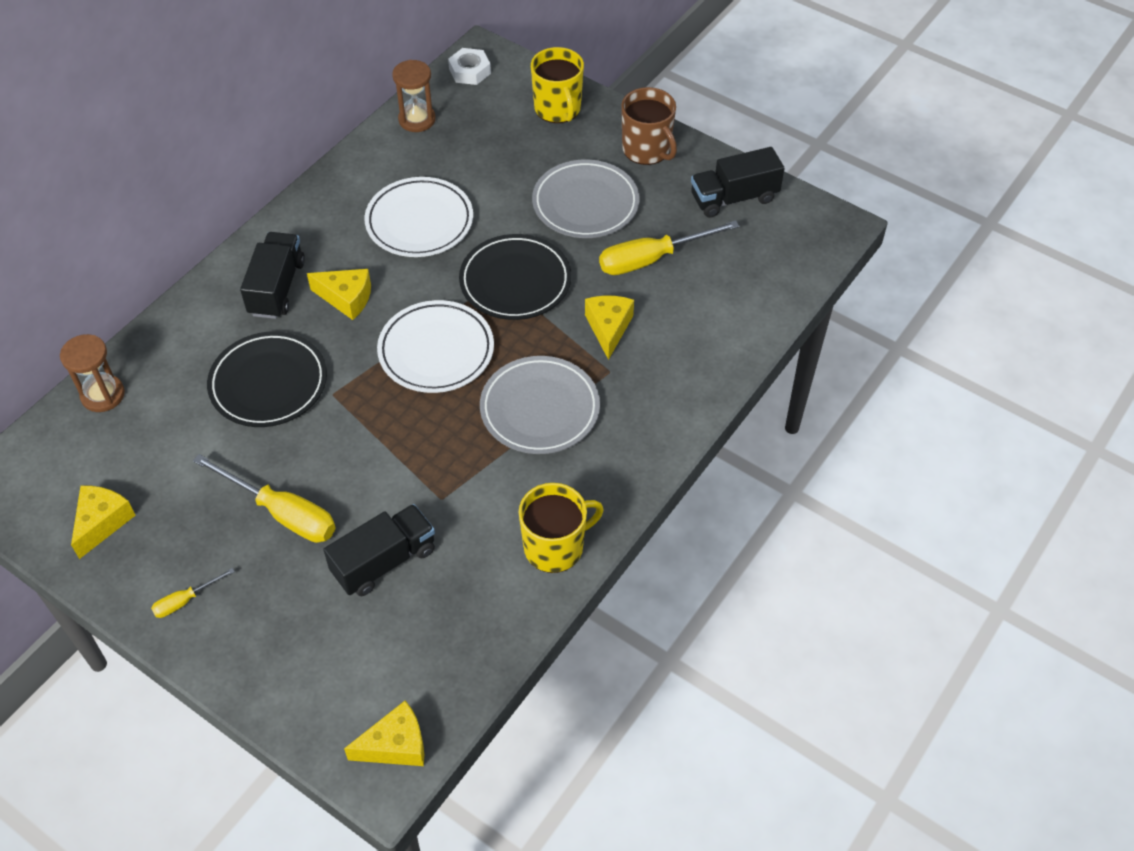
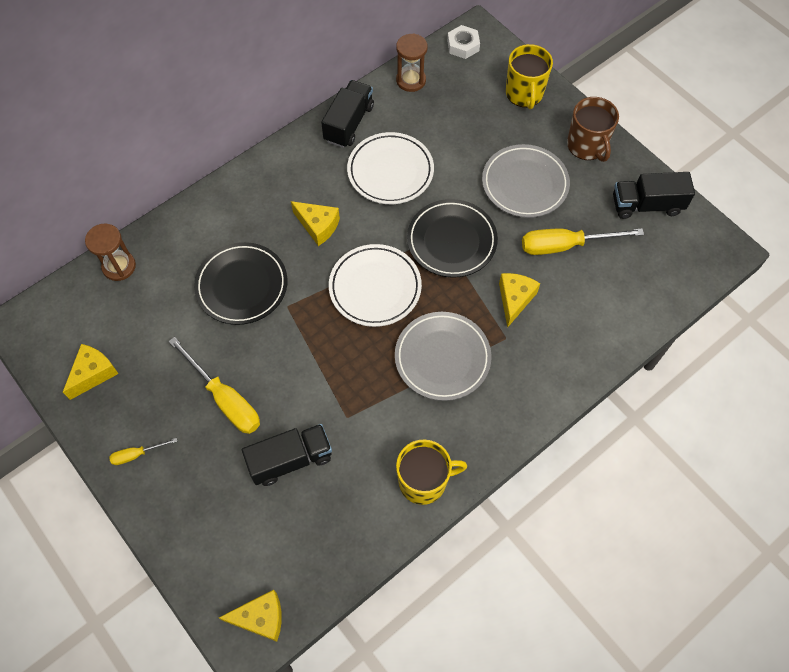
camera: 15 degrees right, 10 degrees up
(277, 288) = (268, 205): black truck -> black truck (349, 123)

